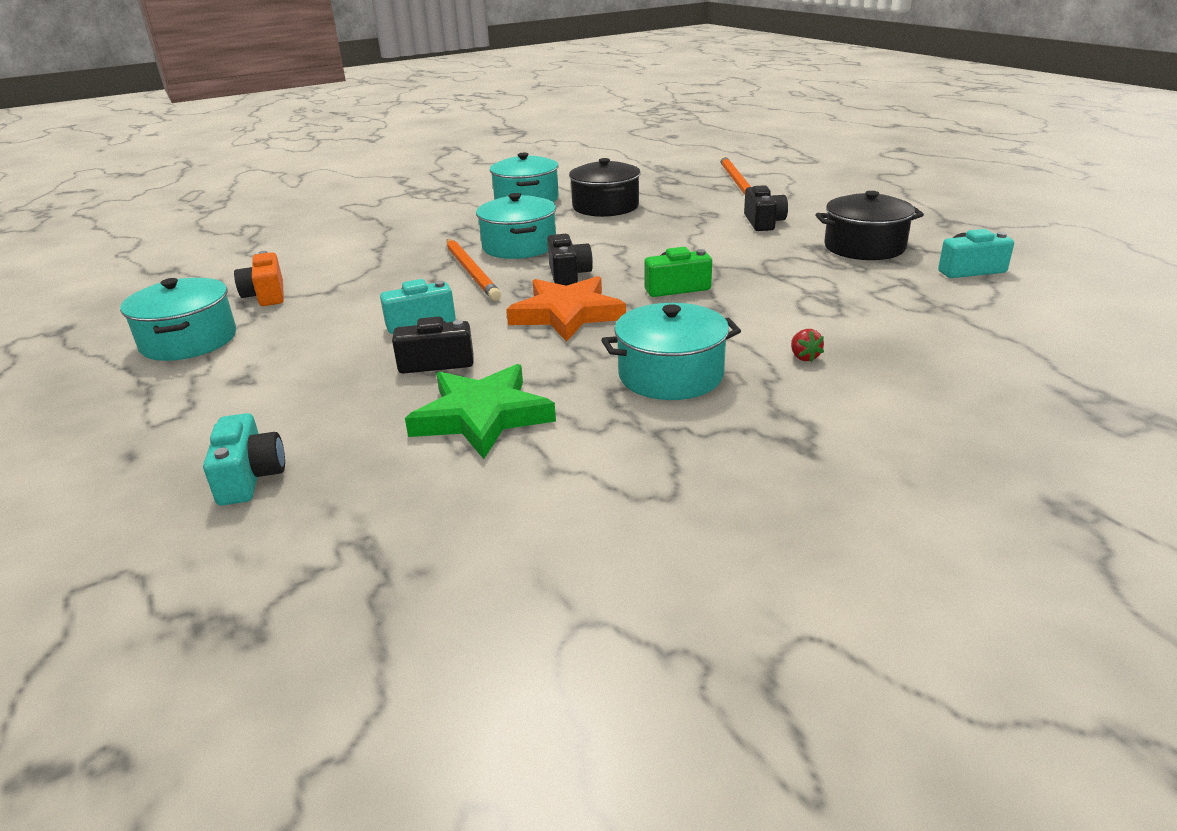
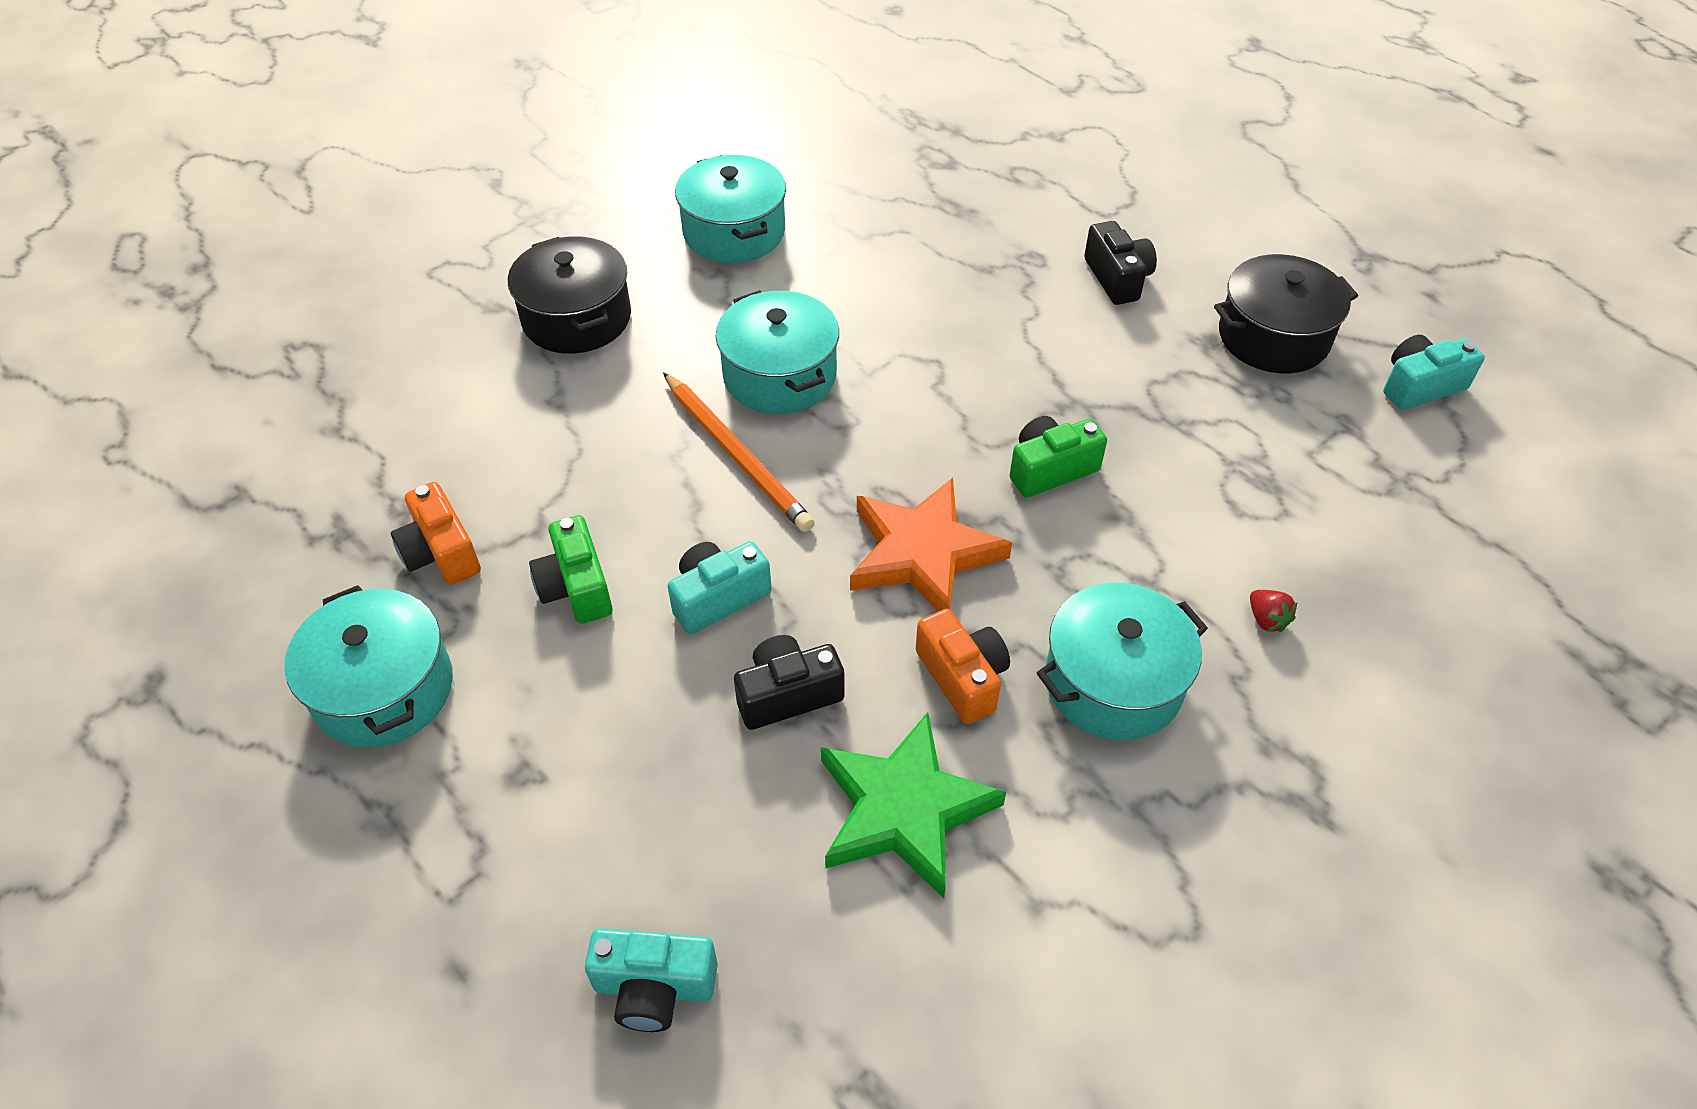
camera: 15 degrees left, 20 degrees up
(250, 477) = (654, 987): turquoise camera -> turquoise camera turned 120 degrees clockwise
(335, 312) = (576, 587): none -> green camera
(561, 364) = (962, 677): none -> orange camera
(568, 274) = (885, 449): black camera -> none
(605, 206) = (868, 247): black pot -> black pot (577, 318)
(736, 181) = (1041, 155): orange pencil -> none

